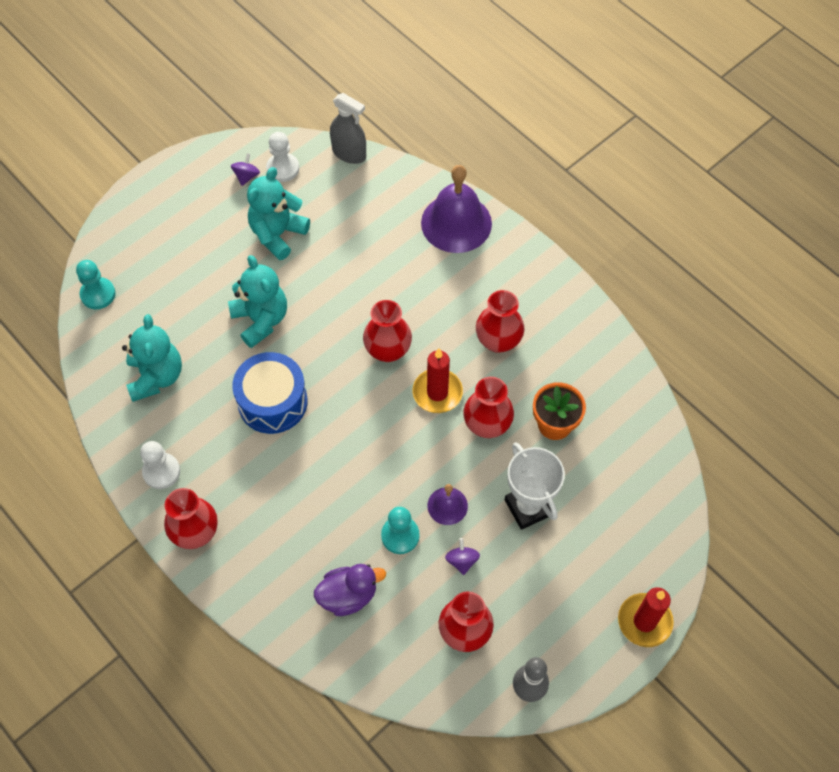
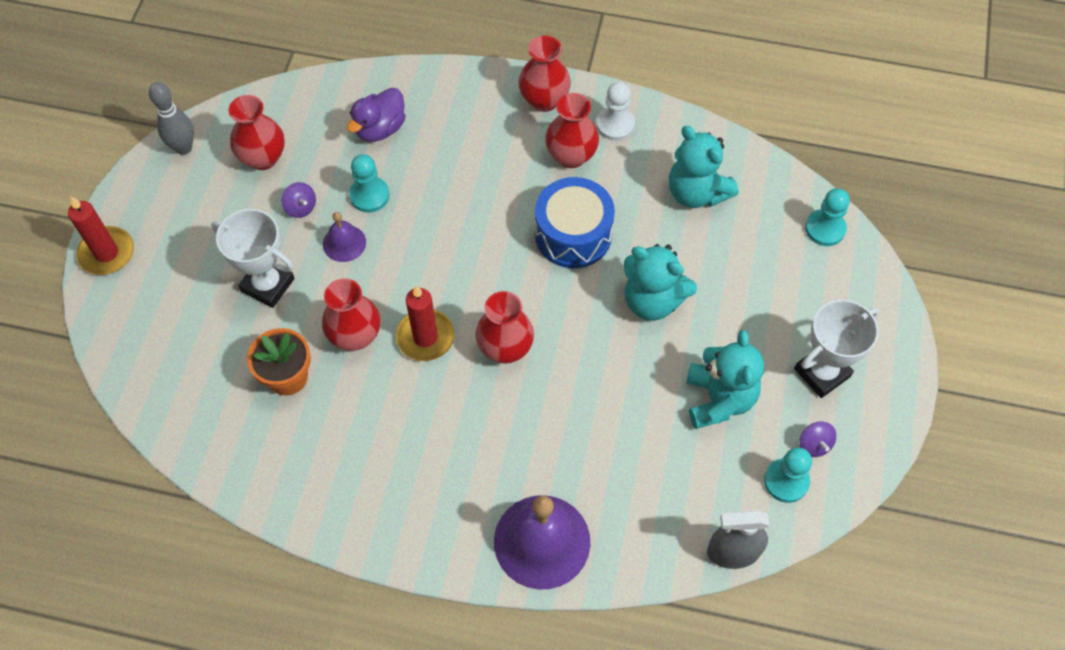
camera: 145 degrees right, 0 degrees up
(199, 210) = (822, 373): none -> white trophy
(283, 168) = (786, 481): white pawn -> turquoise pawn
(498, 341) = (400, 428): red vase -> red vase (571, 156)

